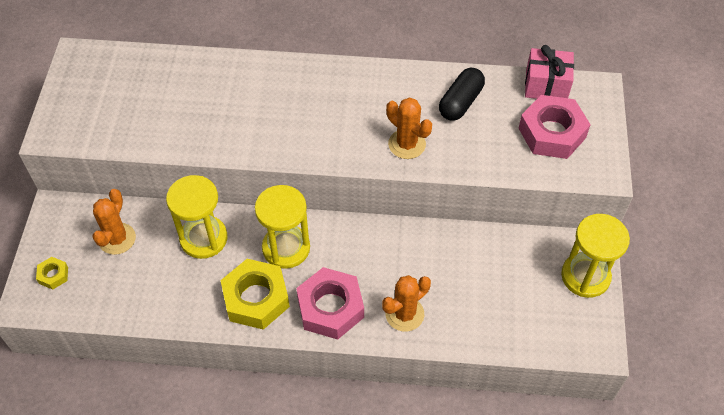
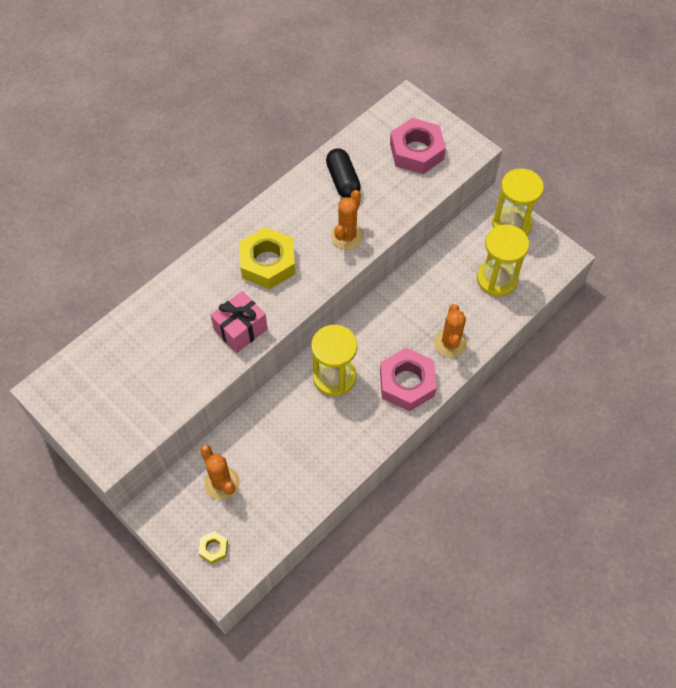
camera: 50 degrees left, 5 degrees up
(203, 238) = (277, 424): yellow hourglass -> yellow hourglass (497, 279)
(256, 298) = (358, 424): yellow nut -> yellow nut (268, 263)
(407, 144) = (347, 236): orange cactus -> orange cactus turned 60 degrees counterclockwise
(546, 85) = (376, 125): pink gift -> pink gift (240, 329)

